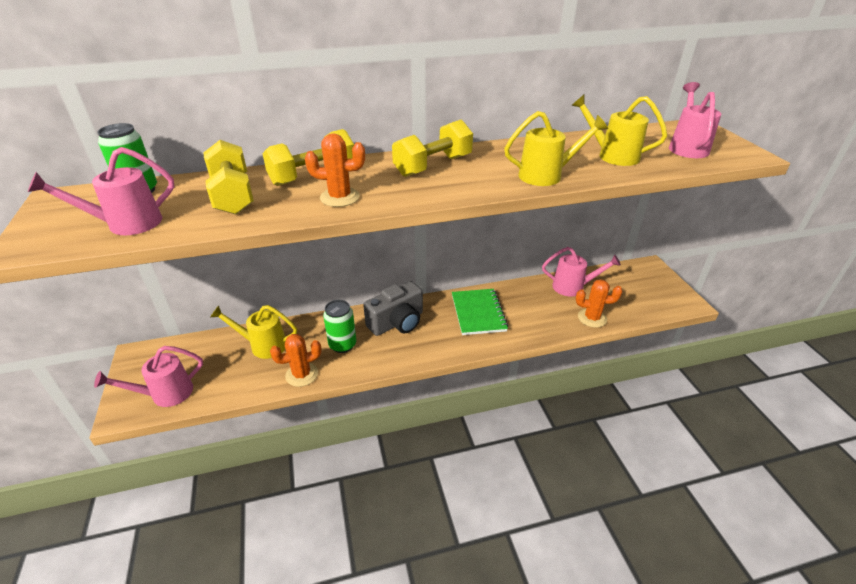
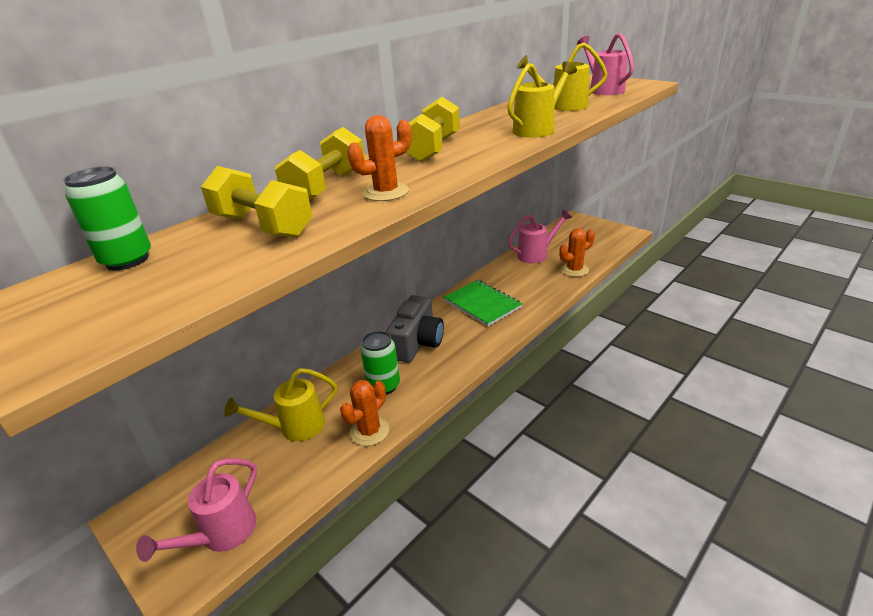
camera: 30 degrees left, 5 degrees down
(126, 224) = (165, 290): pink watering can -> none

